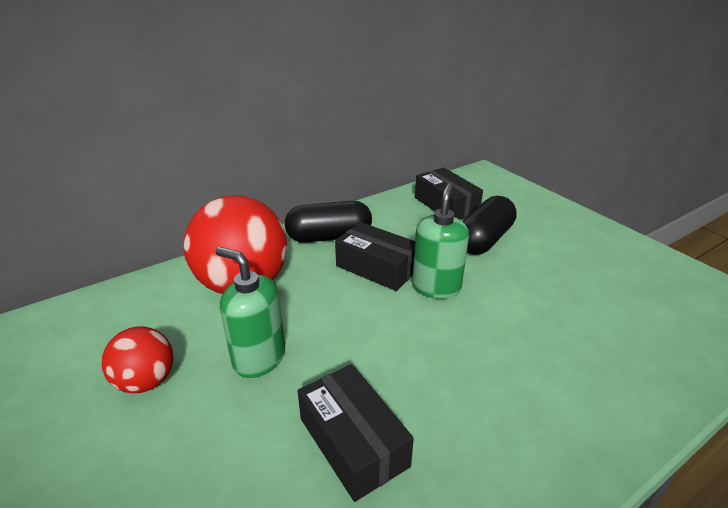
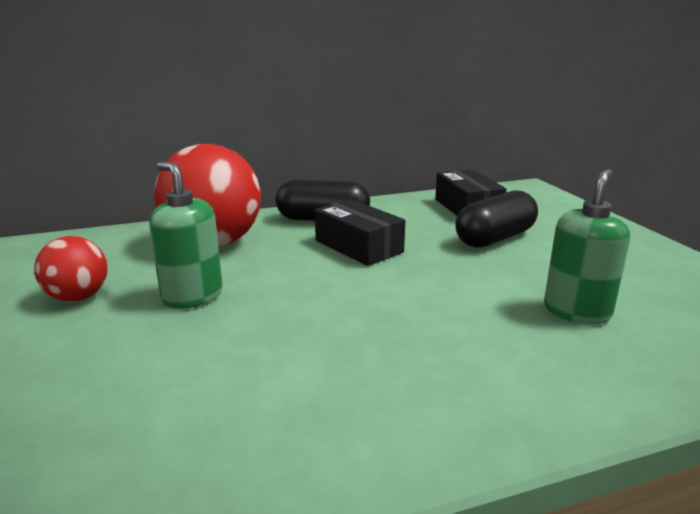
camera: 15 degrees right, 10 degrees down
(353, 442) = (244, 371): black box -> none
(436, 287) = (414, 268): green soap dispenser -> green soap dispenser (577, 311)

